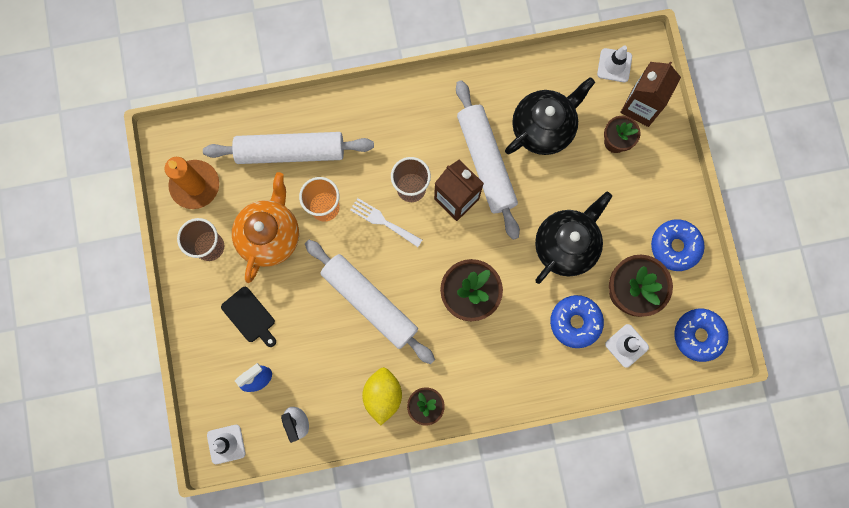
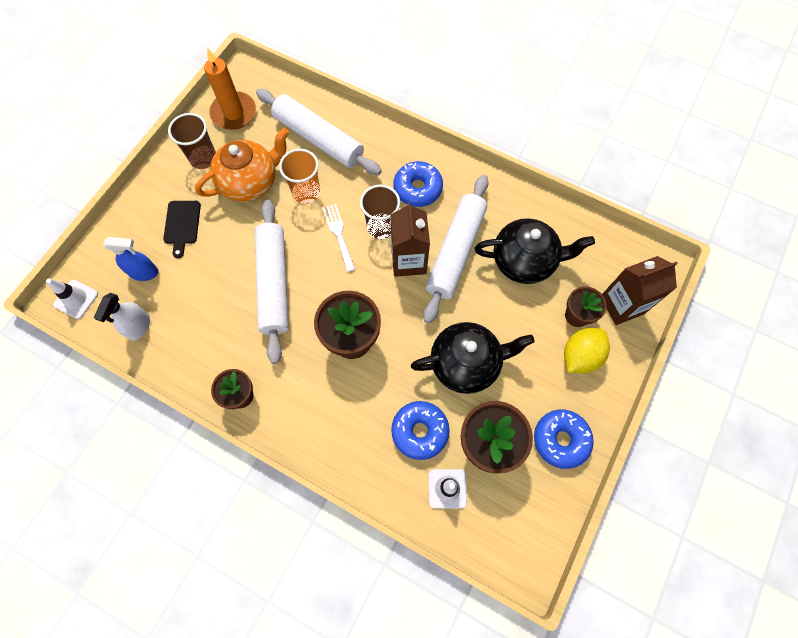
camera: 40 degrees right, 10 degrees down
(383, 395) = (217, 360): yellow lemon -> yellow lemon (580, 356)
(614, 65) = (624, 258): white traffic cone -> none
(698, 335) = (519, 535): blue donut -> blue donut (417, 188)

